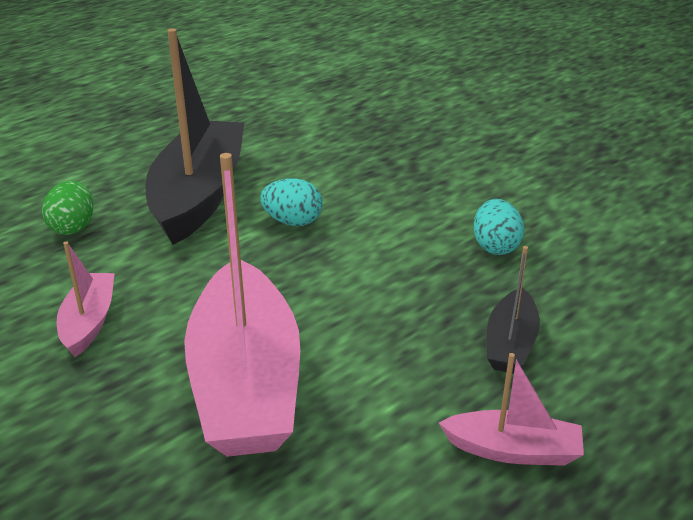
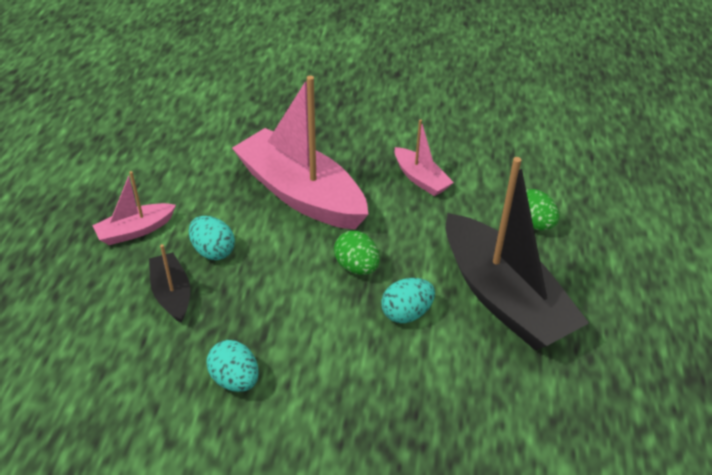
camera: 140 degrees right, 10 degrees up
(287, 274) = (356, 267): none -> green egg
(426, 367) = (213, 251): none -> turquoise egg

